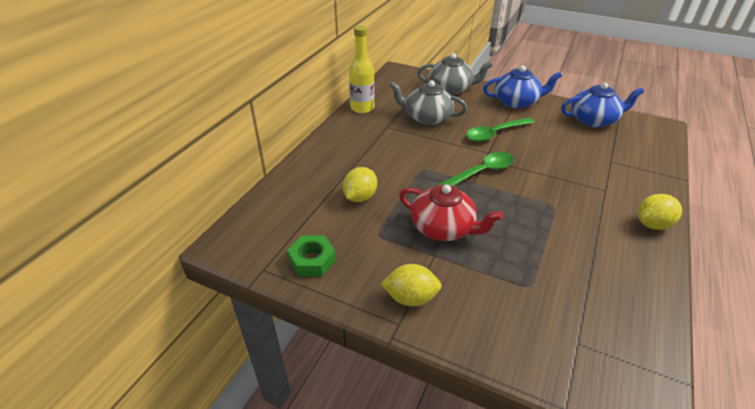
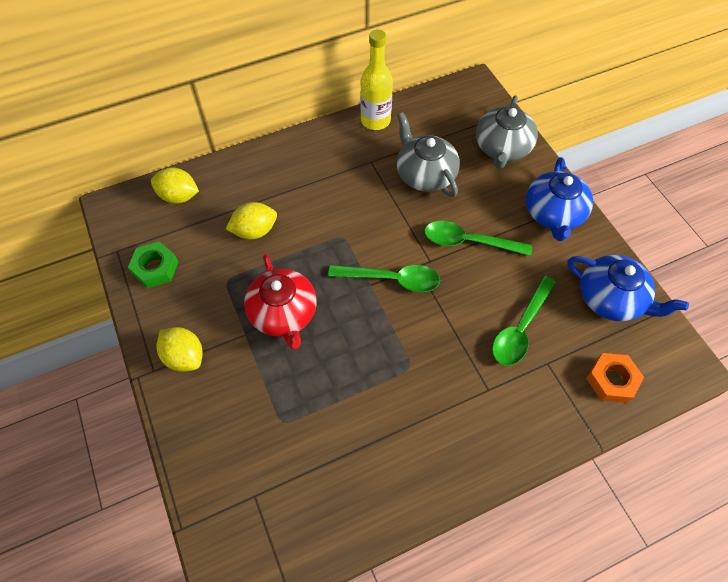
camera: 40 degrees right, 20 degrees up
(451, 88) = (502, 148): grey teapot -> grey teapot turned 60 degrees clockwise
(516, 102) = (553, 214): blue teapot -> blue teapot turned 60 degrees clockwise
(577, 155) = (520, 328): none -> green spoon
(646, 151) = (611, 380): none -> orange nut
(652, 224) = (478, 460): yellow lemon -> yellow lemon (179, 196)

